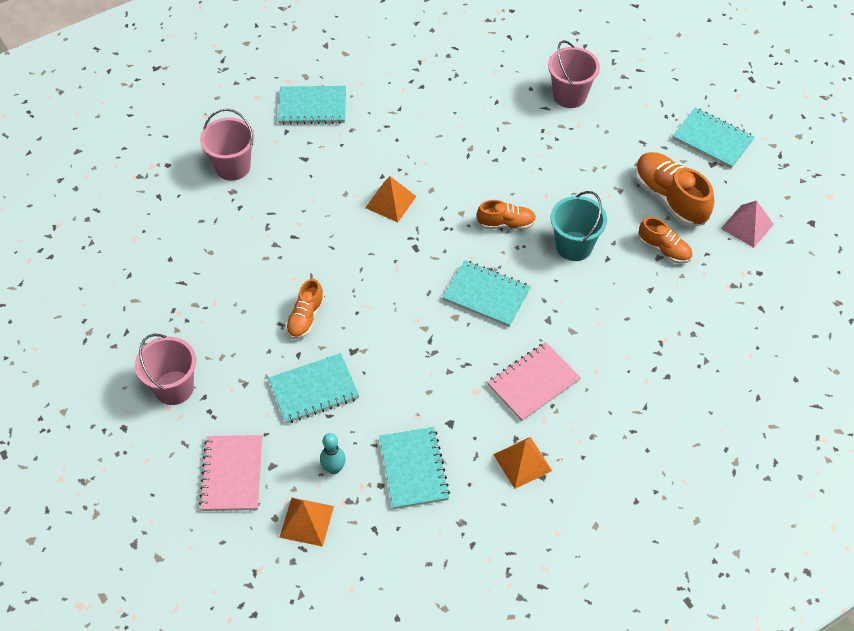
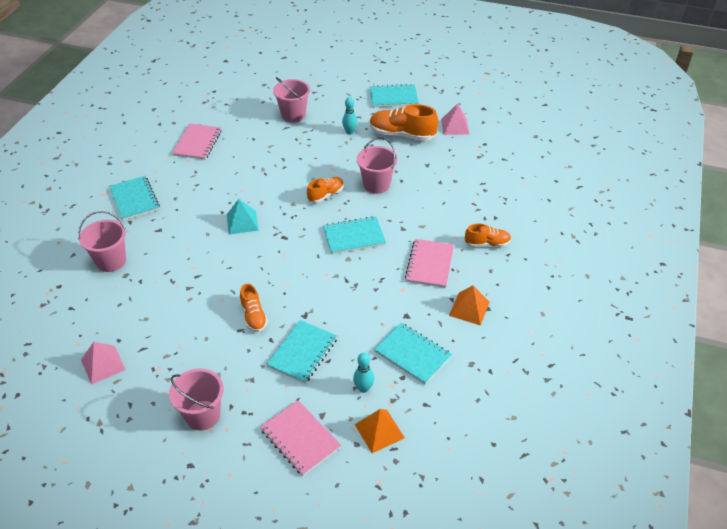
camera: 40 degrees left, 10 degrees down
(137, 275) = (103, 364): none -> pink pyramid
(312, 107) = (134, 199): turquoise notebook -> turquoise notebook turned 75 degrees counterclockwise
(390, 202) = (242, 222): orange pyramid -> turquoise pyramid
(433, 72) = (197, 143): none -> pink notebook
(574, 246) = (376, 184): turquoise bucket -> pink bucket
(612, 157) = (350, 132): none -> turquoise bowling pin
(664, 249) = (426, 160): orange shoe -> orange shoe (487, 244)

